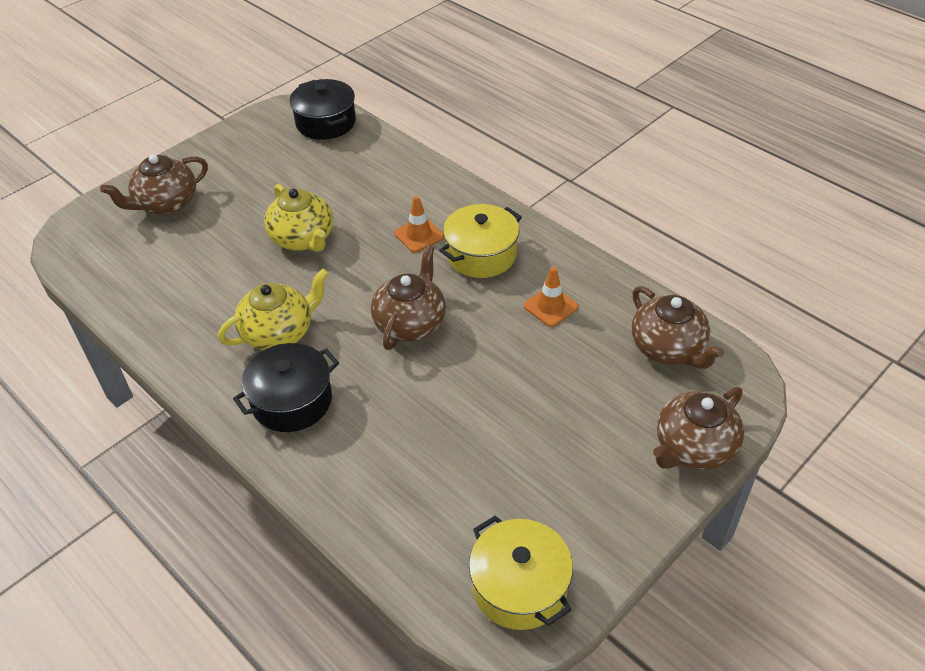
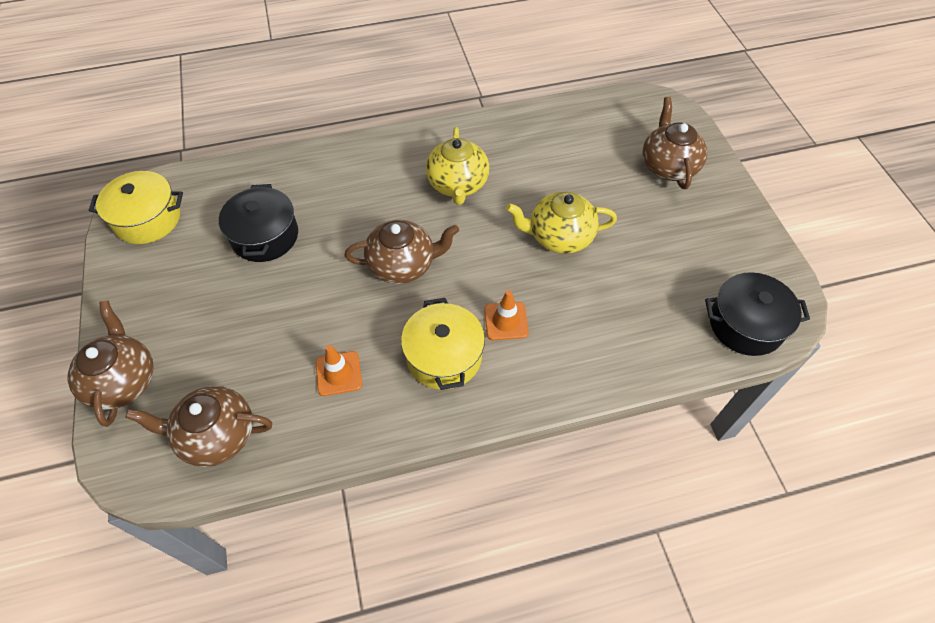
camera: 120 degrees right, 10 degrees up
(292, 401) = (386, 169): black pot -> black pot (265, 236)
(410, 323) = (403, 265): brown teapot -> brown teapot turned 60 degrees counterclockwise

